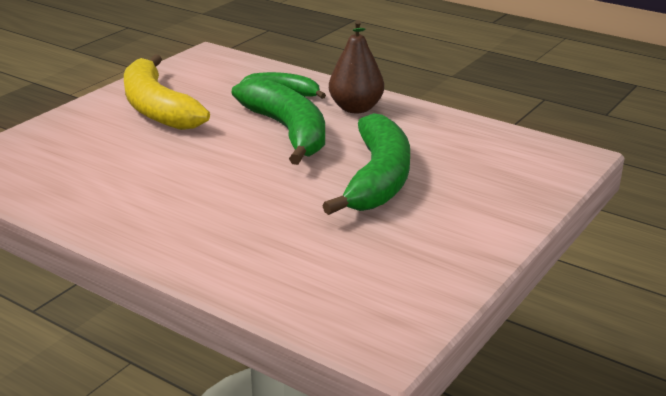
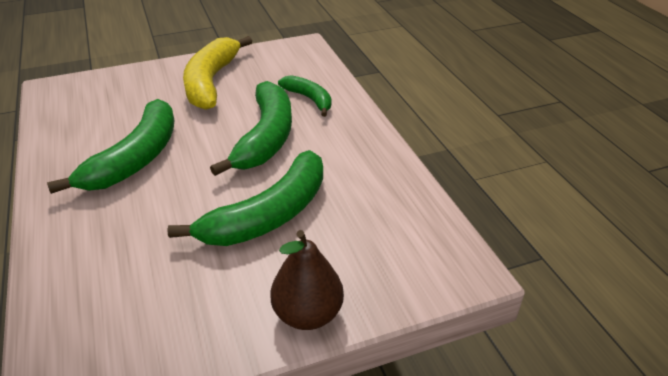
camera: 35 degrees right, 10 degrees up
(182, 186) = (136, 158): none -> green banana
(356, 108) = (343, 135): brown pear -> brown pear (307, 314)

